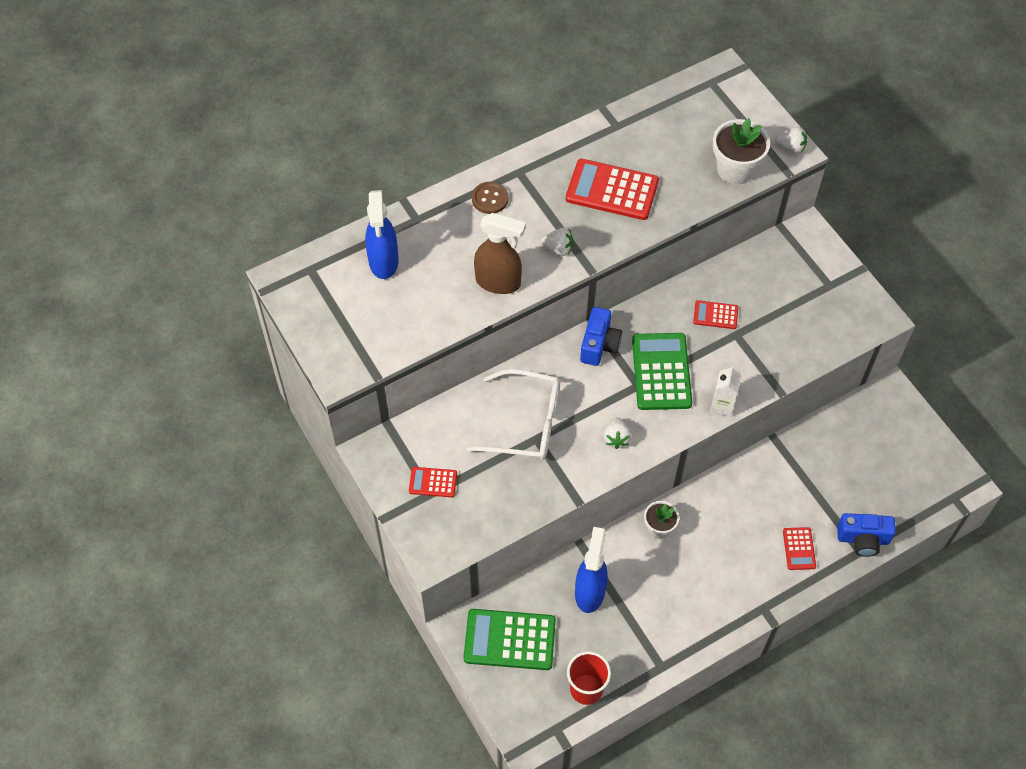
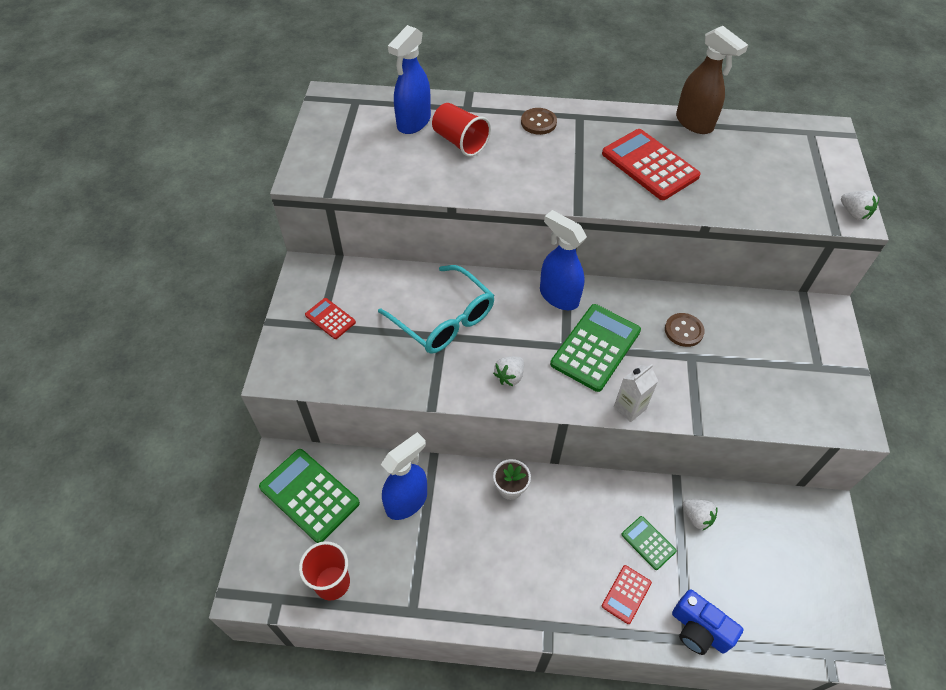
camera: 35 degrees right, 5 degrees down
(441, 258) = (460, 142): none -> red cup
(498, 282) = (489, 181): brown spray bottle -> brown spray bottle (694, 123)
(526, 423) = (444, 319): white glasses -> turquoise glasses
(558, 249) = (563, 183): white strawberry -> white strawberry (696, 517)
(599, 345) = (558, 296): blue camera -> blue spray bottle
(715, 315) = (683, 331): red calculator -> brown button
(735, 169) = (782, 204): white flower pot -> none
(787, 501) = (648, 543): none -> green calculator

